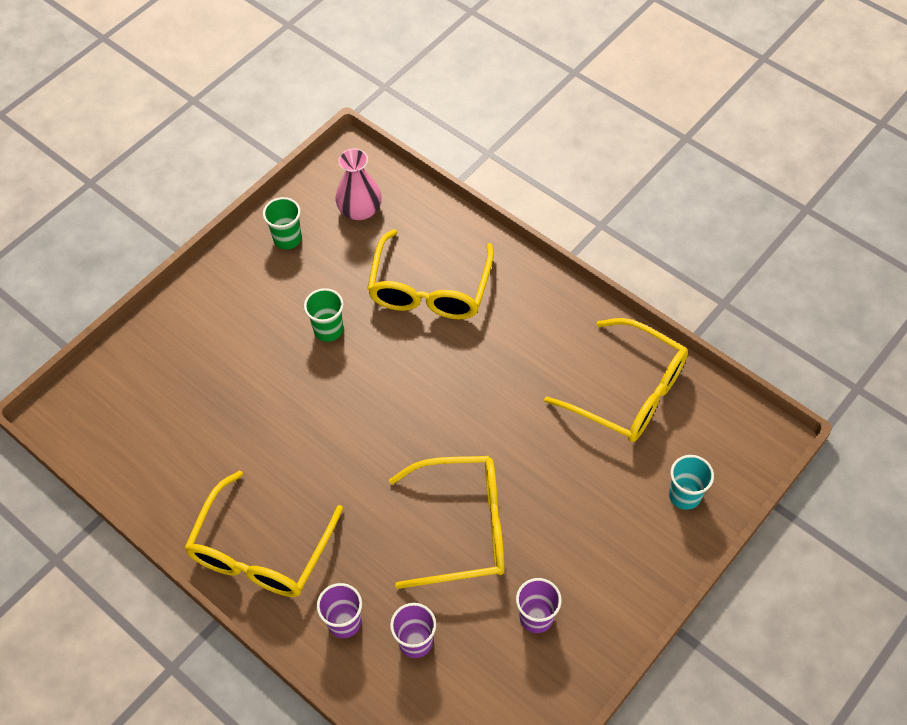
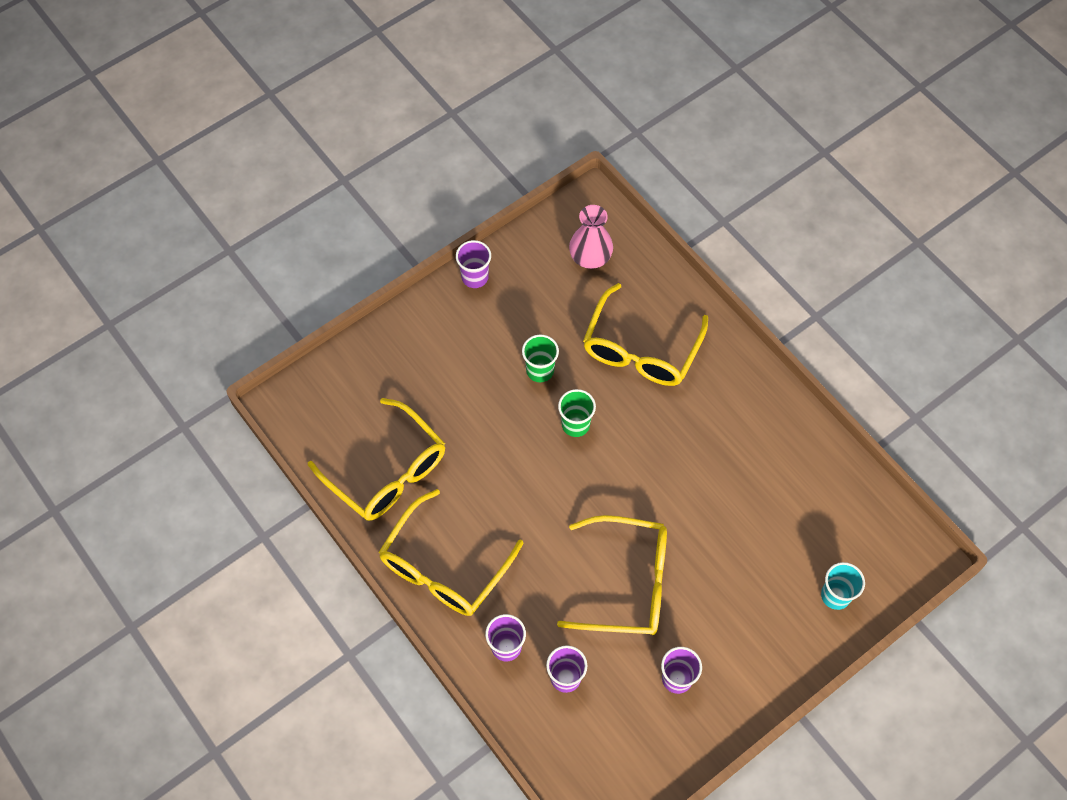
camera: 10 degrees right, 5 degrees up
(243, 251) = (475, 277): none -> purple cup
(287, 239) = (517, 273): green cup -> green cup (575, 424)
(628, 392) = (805, 487): yellow glasses -> yellow glasses (387, 471)

